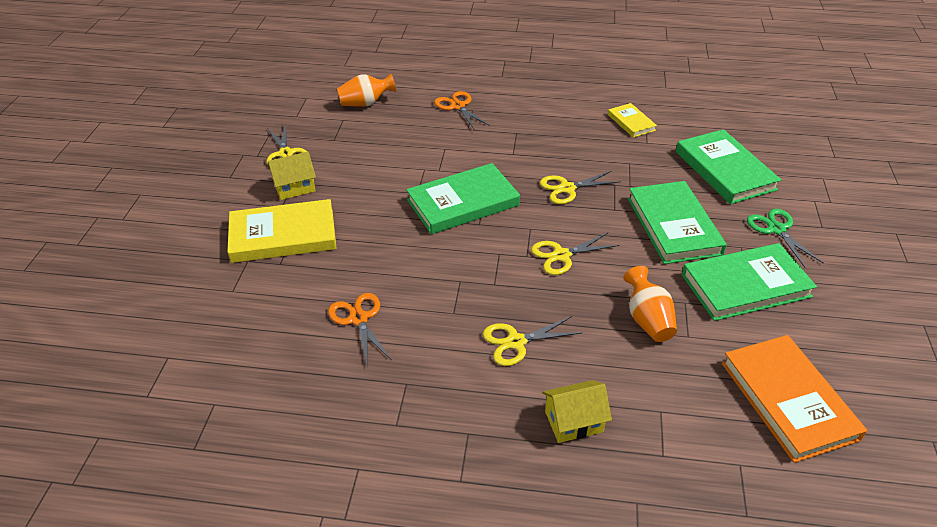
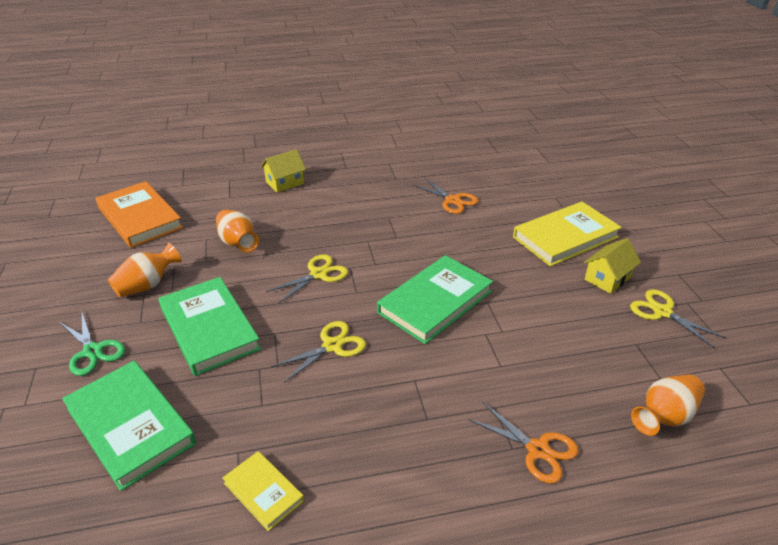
camera: 160 degrees right, 5 degrees down
(516, 342) = (335, 210): yellow scissors -> none
(745, 286) = (147, 285): green book -> orange vase

